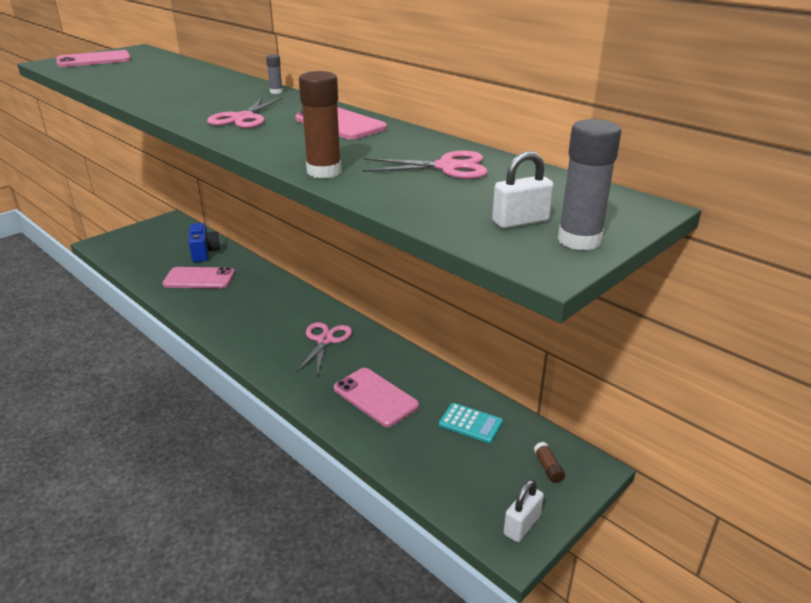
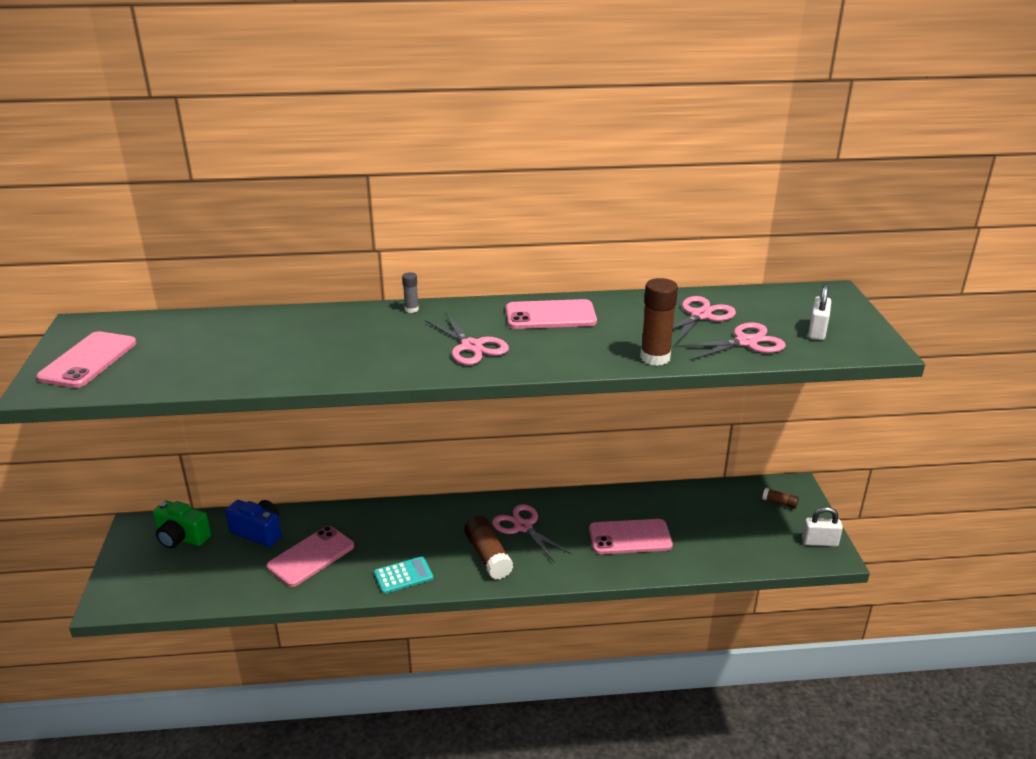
camera: 50 degrees left, 0 degrees up
(174, 235) = (182, 538): none -> green camera
(273, 341) = (488, 556): none -> brown glue stick
(425, 197) = (746, 342): none -> pink scissors
(470, 423) = (706, 510): turquoise calculator -> turquoise calculator (403, 575)
(522, 525) = (819, 542): white padlock -> white padlock turned 75 degrees counterclockwise
(579, 240) = (859, 327): grey glue stick -> none

